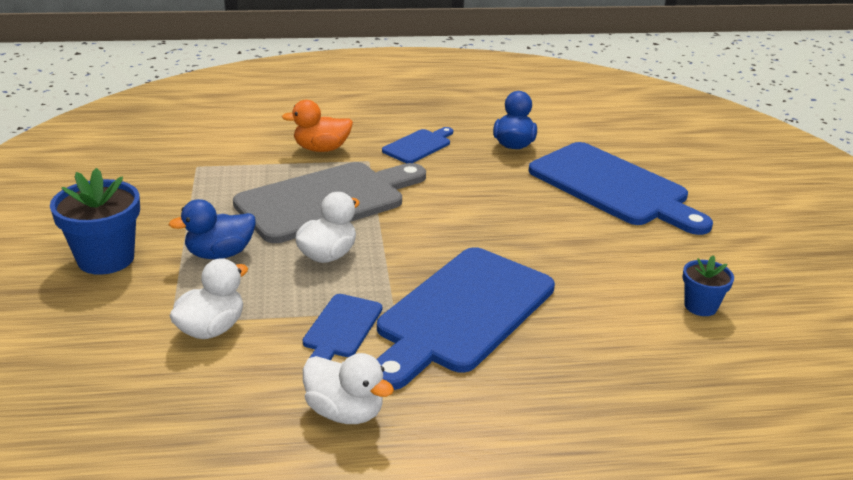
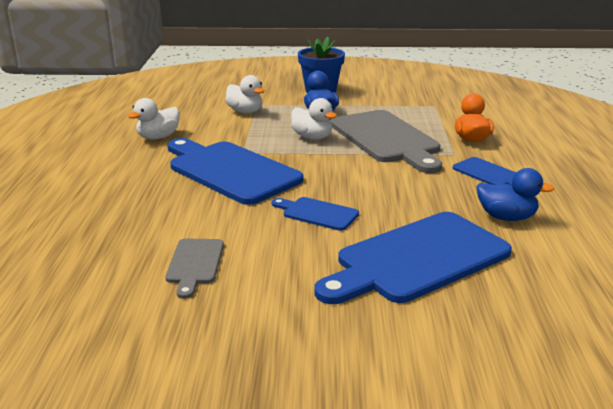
camera: 100 degrees right, 5 degrees down
(341, 329) = (230, 138): blue cutting board -> blue cutting board (317, 213)
(700, 306) = (195, 264): blue flower pot -> grey cutting board

